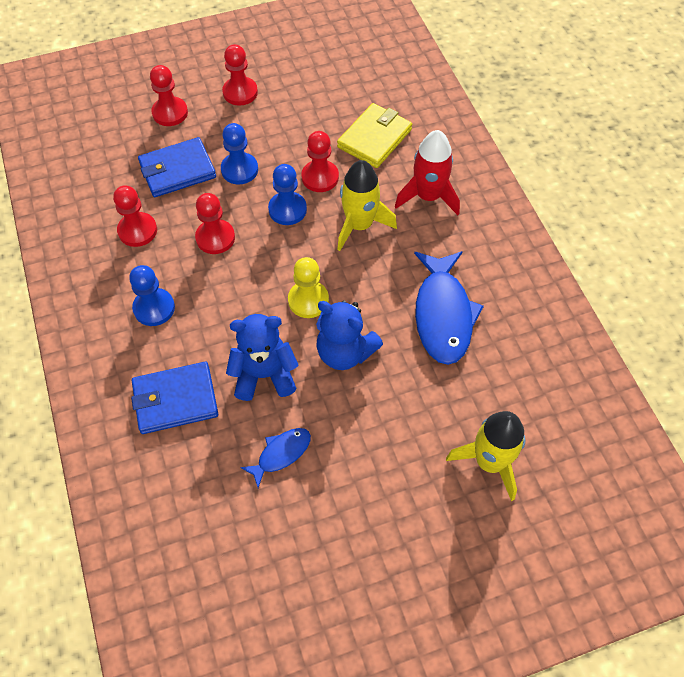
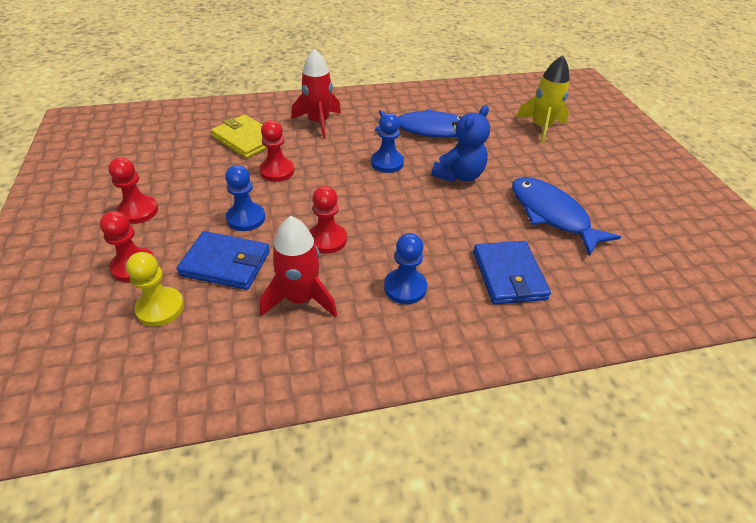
camera: 85 degrees left, 15 degrees down
(137, 231) = (300, 299): red pawn -> red rocket
(177, 170) = (226, 263): blue wallet -> blue wallet turned 60 degrees counterclockwise
(264, 375) = (480, 219): blue teddy bear -> none
(281, 454) = (551, 215): blue fish -> blue fish, size x1.92
(287, 209) = (307, 192): blue pawn -> blue pawn (387, 163)
(308, 300) = (408, 189): yellow pawn -> yellow pawn (160, 308)
(359, 225) = (337, 156): yellow rocket -> none

